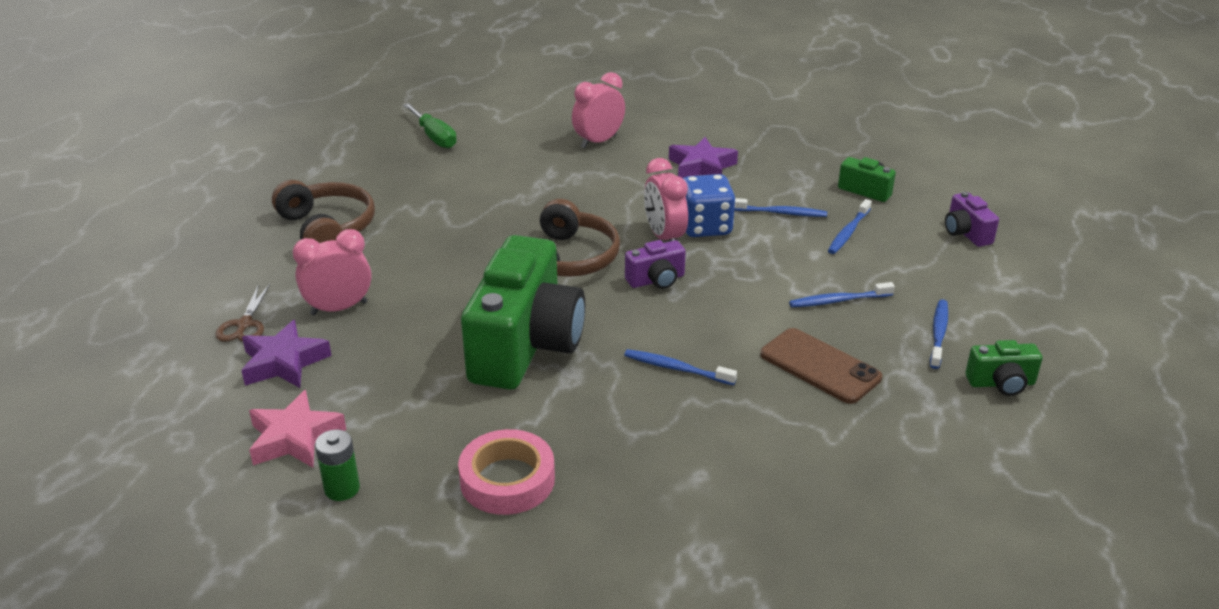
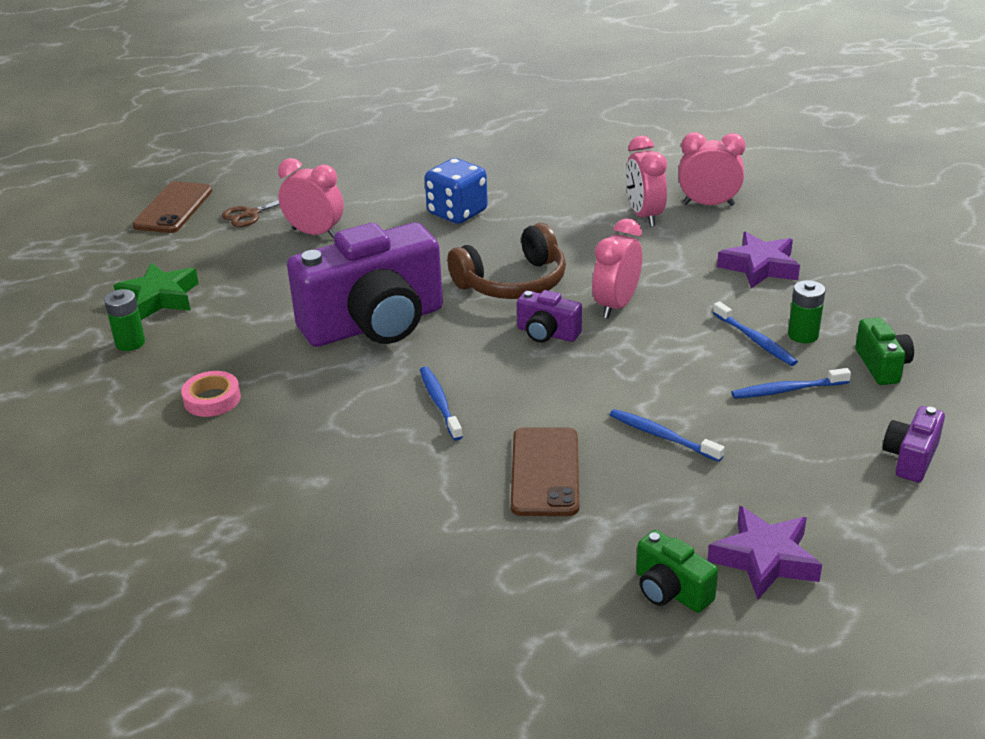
camera: 50 degrees right, 0 degrees up
(149, 360) = (173, 208): none -> brown phone
(284, 362) = (230, 250): purple star -> purple star (765, 559)
(295, 438) = (160, 298): pink star -> green star
(327, 228) = (400, 176): brown headphones -> none
(434, 137) = (585, 143): green screwdriver -> none
(507, 480) = (212, 399): pink tape -> pink tape, size x0.65
(526, 346) = (374, 324): green camera -> purple camera
(571, 169) = (644, 216): none -> pink clock
(705, 227) = (665, 316): blue dice -> blue dice (457, 213)
(798, 195) = (803, 335): none -> green battery
(938, 334) = (697, 517): blue toothbrush -> none

